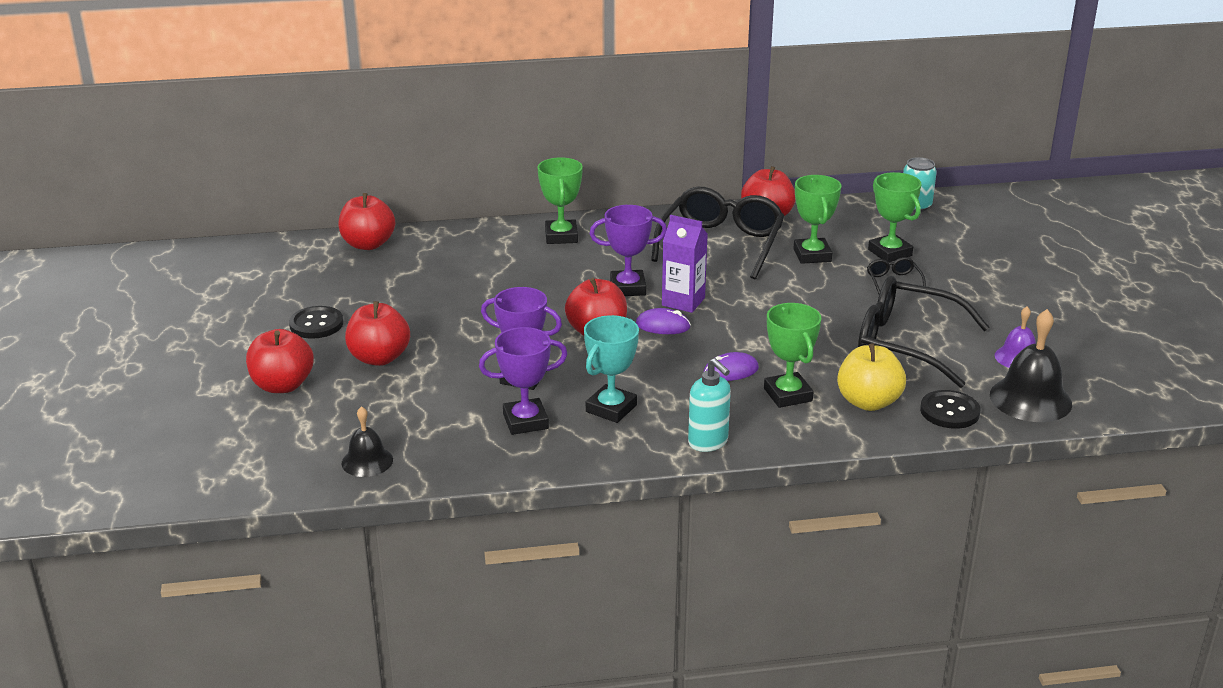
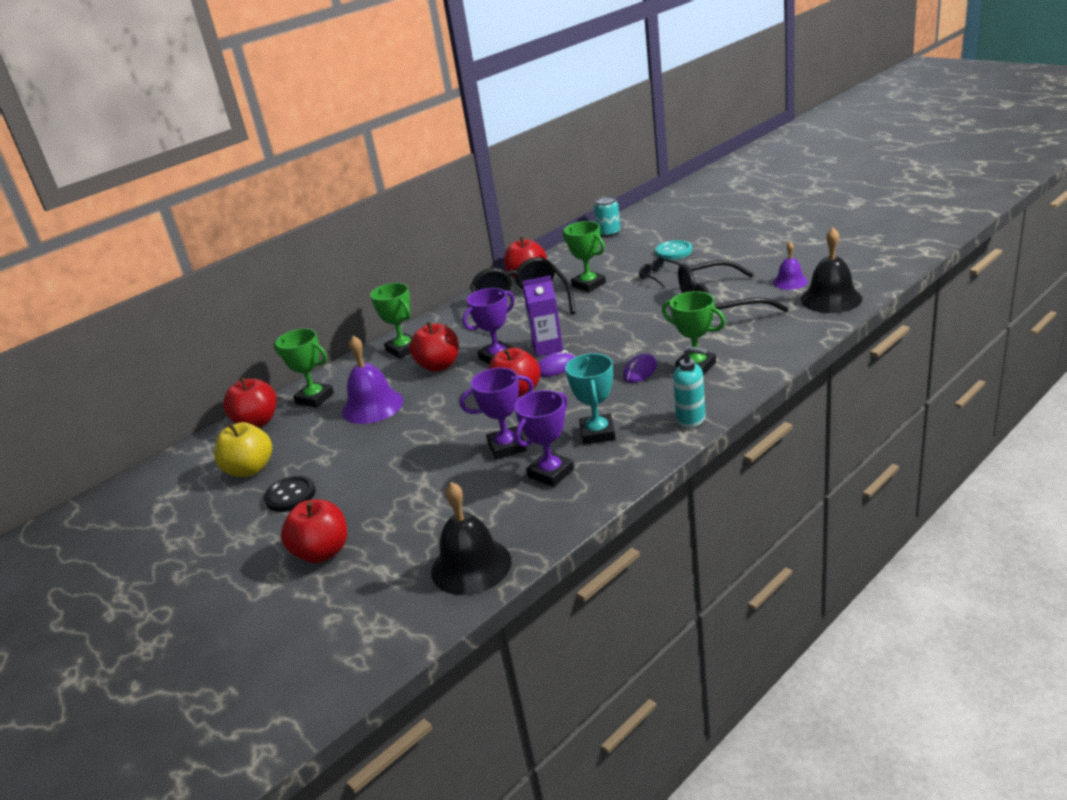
camera: 30 degrees left, 0 degrees up
(367, 461) = (471, 566): black bell -> black bell, size x1.67
(379, 358) = (377, 491): red apple -> red apple (439, 366)
(469, 278) = (372, 406): none -> purple bell
(868, 402) = (748, 346): yellow apple -> yellow apple (250, 469)
(890, 253) = (632, 263): green trophy -> green trophy (315, 398)
(949, 411) = (800, 327): black button -> none
(950, 261) = (673, 251): none -> turquoise button

